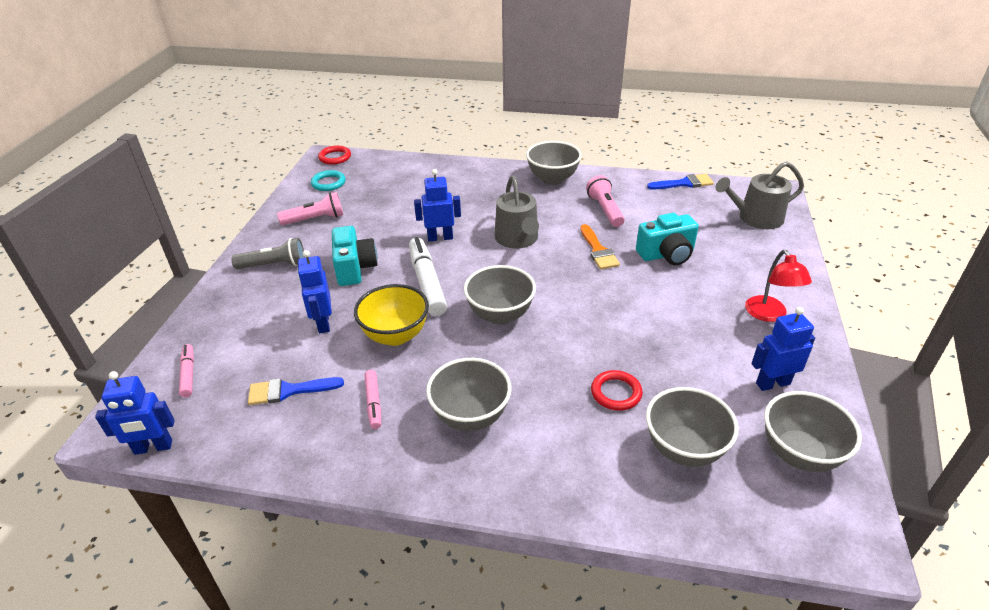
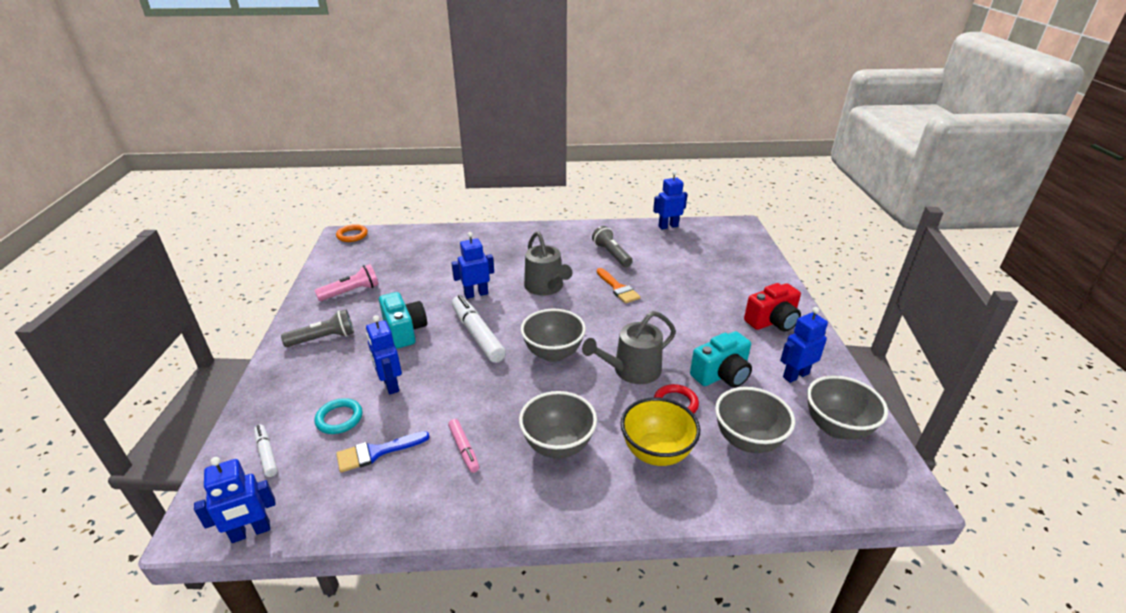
camera: 15 degrees left, 5 degrees down
(188, 374) = (267, 453): pink marker -> white marker
(328, 183) = (353, 258): turquoise ring -> turquoise ring (339, 418)
(335, 157) = (352, 235): red ring -> orange ring
(395, 335) = (464, 385): yellow bowl -> yellow bowl (656, 452)
(552, 179) = (558, 234): grey bowl -> none
(605, 210) = (611, 254): pink flashlight -> grey flashlight
(666, 254) = (675, 284): turquoise camera -> turquoise camera (721, 375)
(684, 183) = (668, 226): blue brush -> blue robot
(755, 218) = (733, 247): grey watering can -> grey watering can (632, 370)
(769, 315) = (772, 321): red lamp -> red camera

